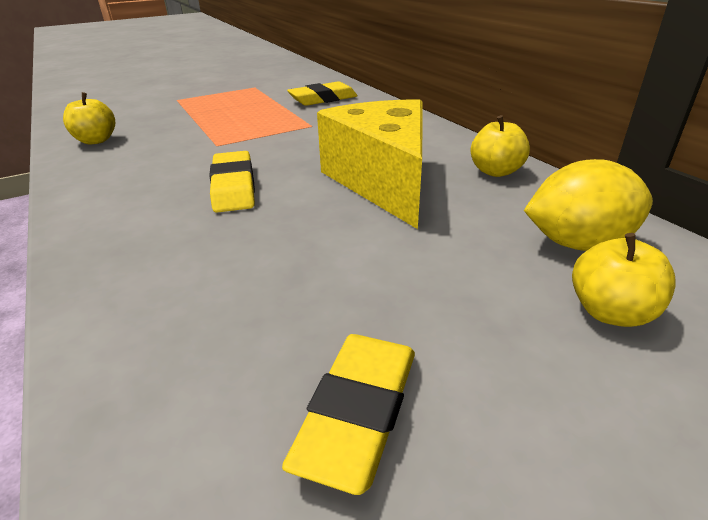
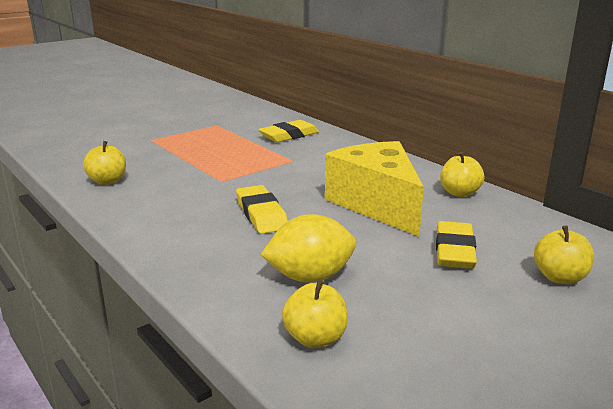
camera: 10 degrees left, 10 degrees down
(179, 392) = (315, 338): none -> yellow apple
(358, 412) = (429, 338): yellow eraser -> yellow eraser (454, 250)
(577, 243) = (530, 239): yellow lemon -> yellow lemon (310, 277)

